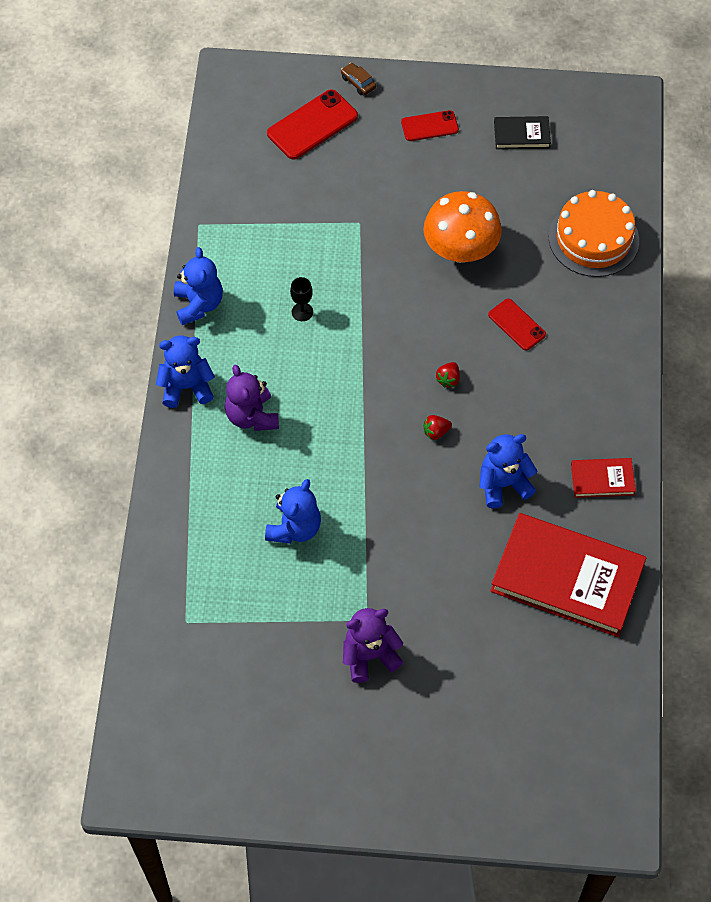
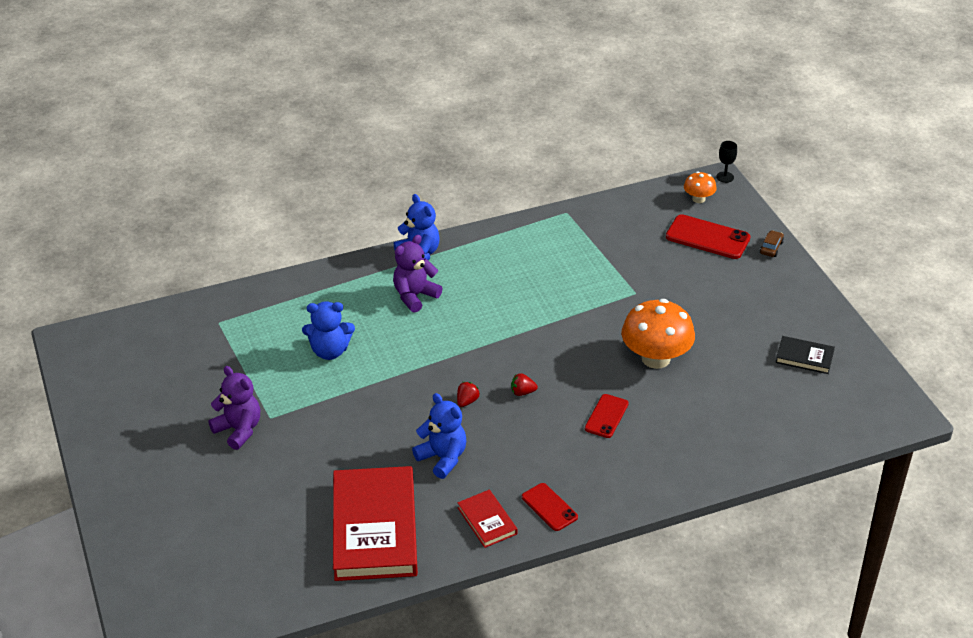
camera: 65 degrees right, 20 degrees down
(198, 304) = (495, 236): blue teddy bear -> none
(248, 103) = (698, 199): none -> orange mushroom
(302, 312) = (528, 290): black goblet -> black goblet (725, 177)
(429, 126) = (764, 301): red phone -> red phone (549, 507)
(436, 432) = (467, 401): red strawberry -> red strawberry turned 75 degrees clockwise
(521, 135) = (804, 357): black book -> black book turned 45 degrees counterclockwise
(593, 239) = (734, 437): orange cake -> none

